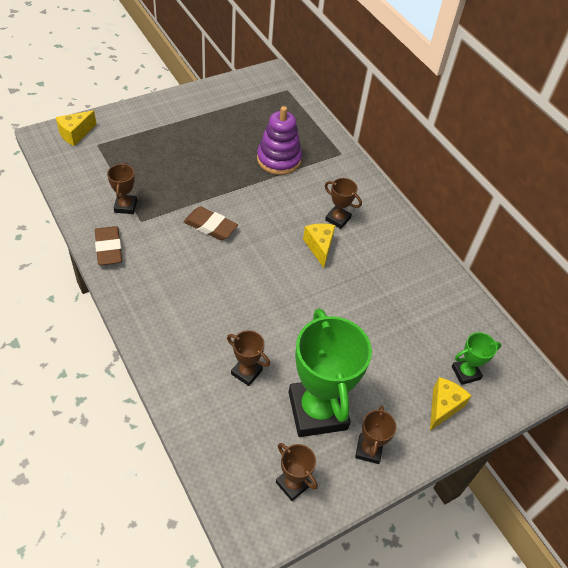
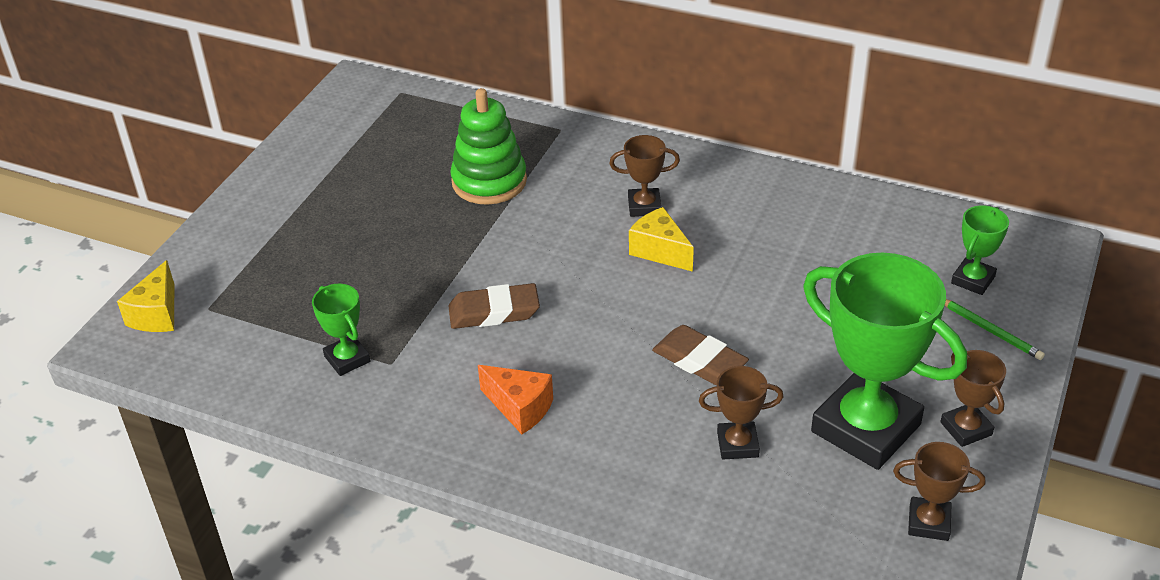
camera: 30 degrees left, 10 degrees down
(109, 248) = (387, 423): brown eraser -> brown eraser (699, 360)
(125, 206) = (347, 359): brown trophy -> green trophy
(170, 281) = (520, 408): none -> orange cheese
(279, 159) = (489, 181): purple stacking toy -> green stacking toy
(443, 407) = (990, 330): yellow cheese -> green pencil

